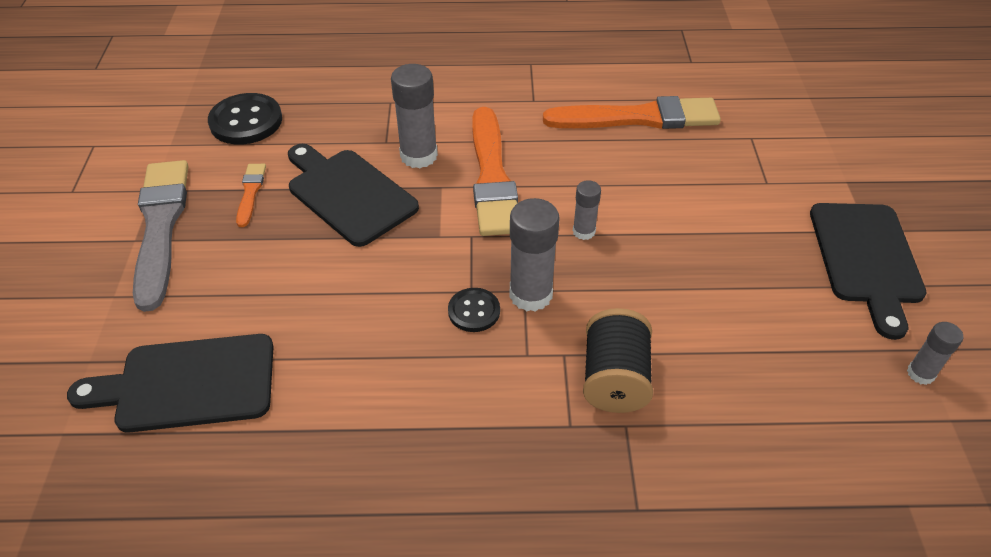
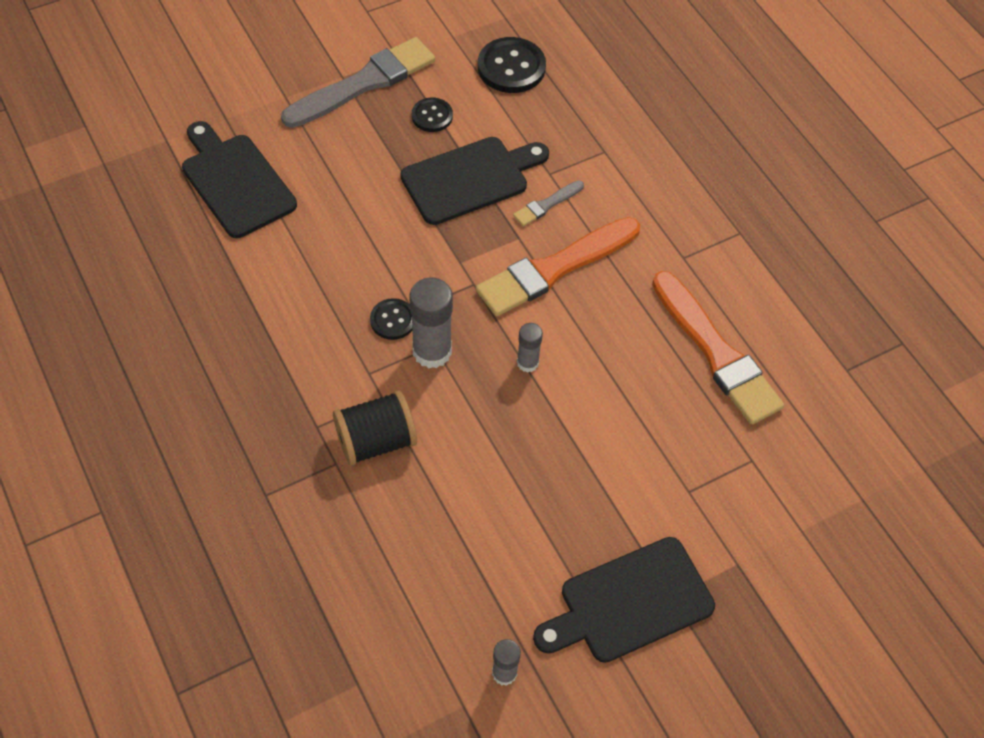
camera: 60 degrees right, 10 degrees up
(250, 192) = (432, 116): orange brush -> black button
(348, 194) = (470, 179): black cutting board -> black cutting board turned 45 degrees clockwise
(419, 156) = (547, 205): grey glue stick -> grey brush

